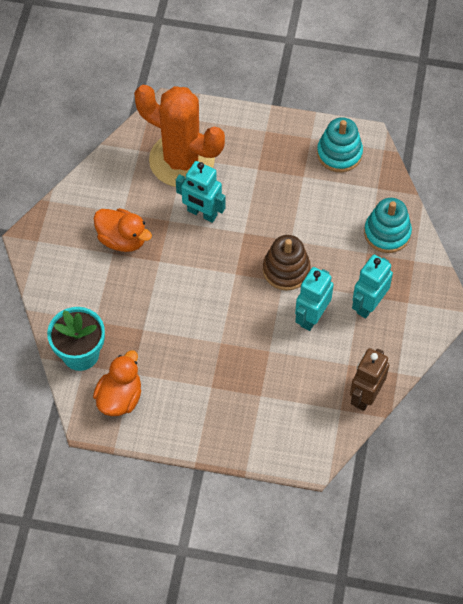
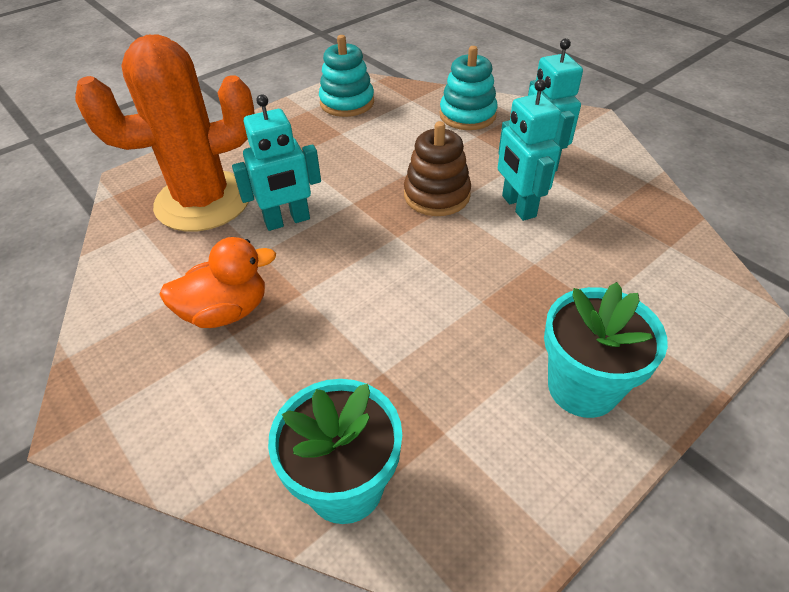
camera: 50 degrees left, 15 degrees down
(120, 397) = (475, 479): orange duck -> none
(200, 413) = (582, 387): none -> turquoise flower pot
(365, 396) = (664, 217): brown robot -> none

